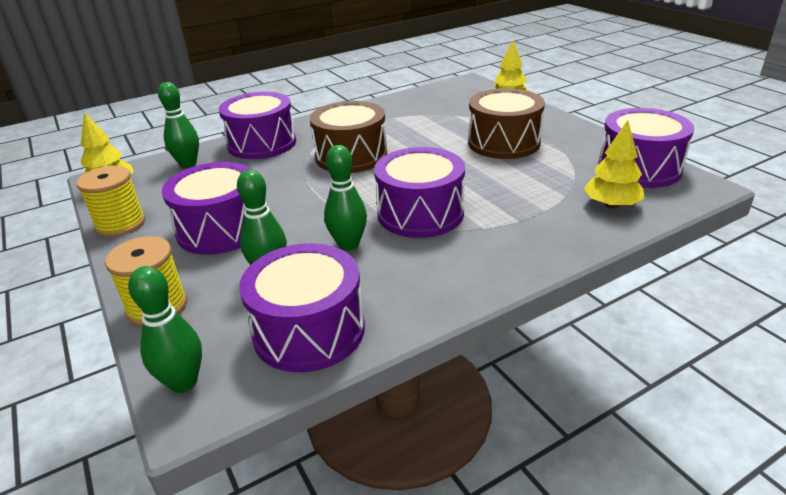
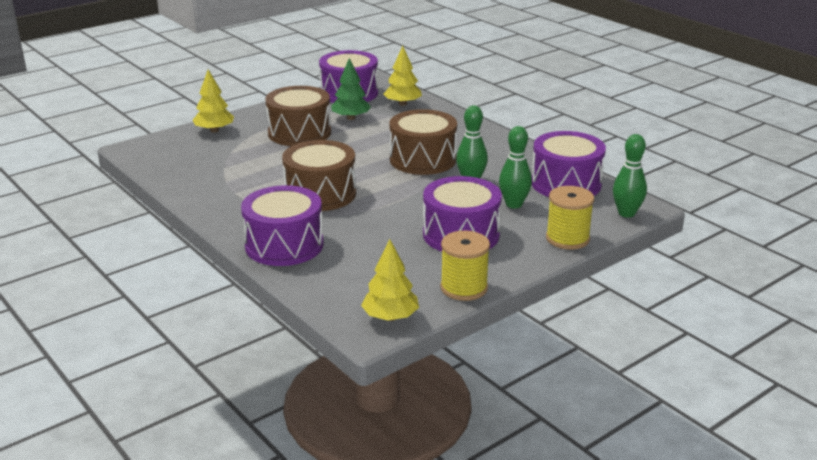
camera: 100 degrees left, 5 degrees down
(188, 164) = (334, 281): green bowling pin -> none
(420, 213) = (422, 159): purple drum -> brown drum
(551, 169) = (351, 118): none -> green tree

